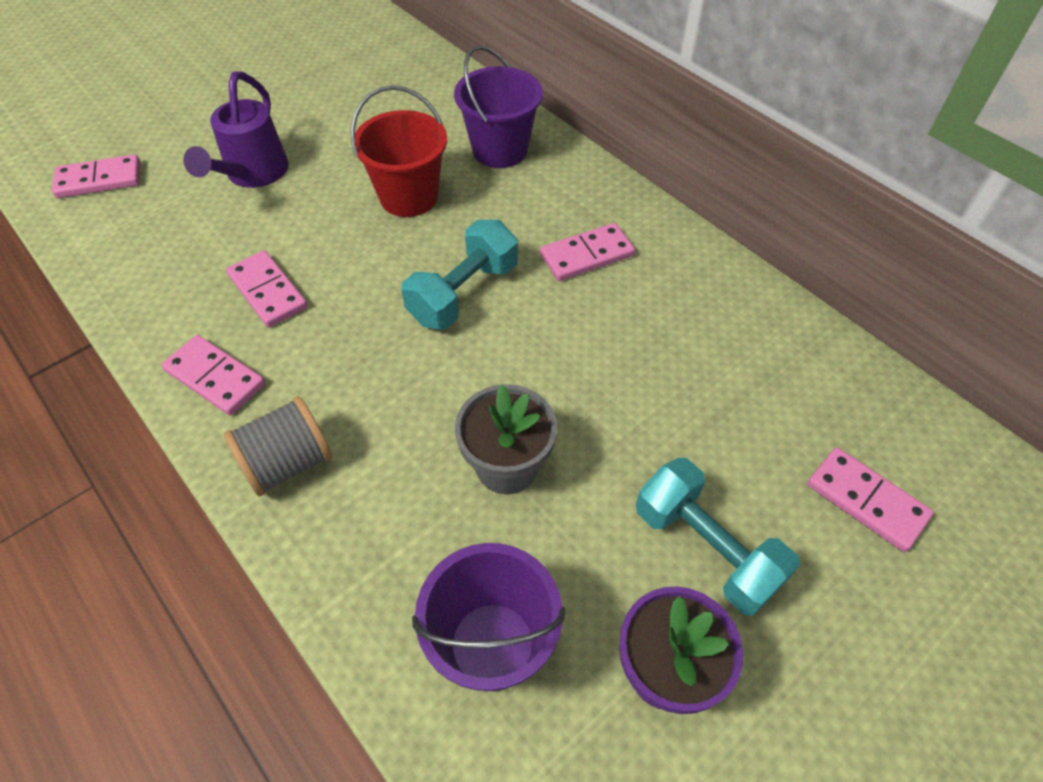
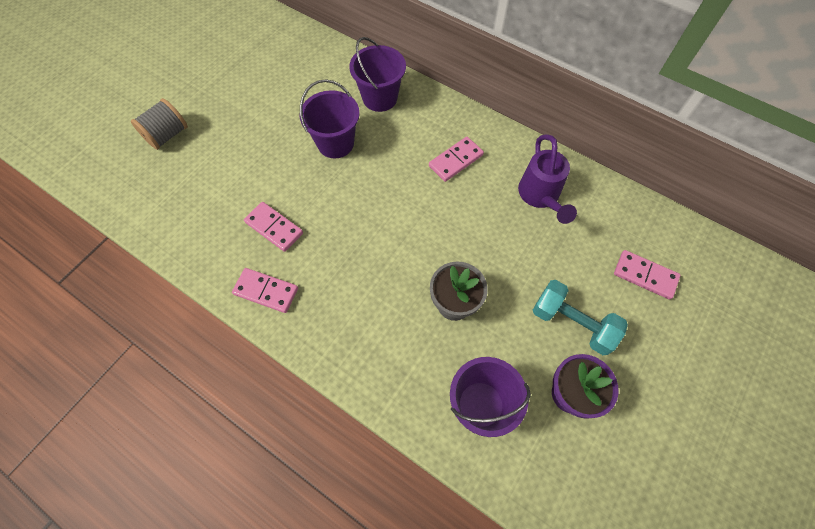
camera: 15 degrees left, 10 degrees up
(99, 180) = (129, 173): pink domino -> none
(253, 175) = (230, 148): purple watering can -> purple watering can (540, 197)
(288, 463) = (331, 332): grey spool -> grey spool (167, 135)
(409, 197) = (335, 143): red bucket -> purple bucket
(463, 293) = (392, 202): turquoise dumbbell -> none

